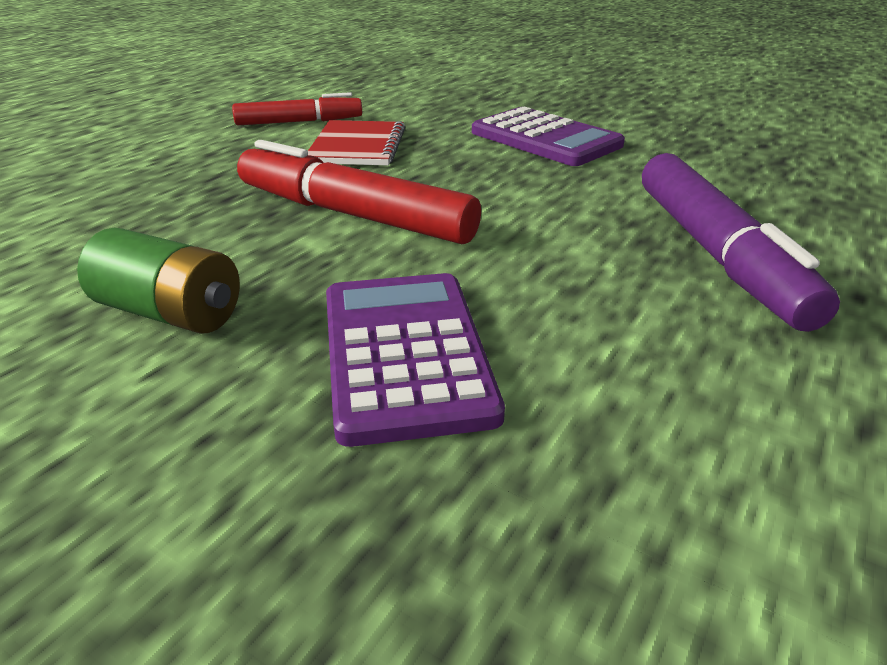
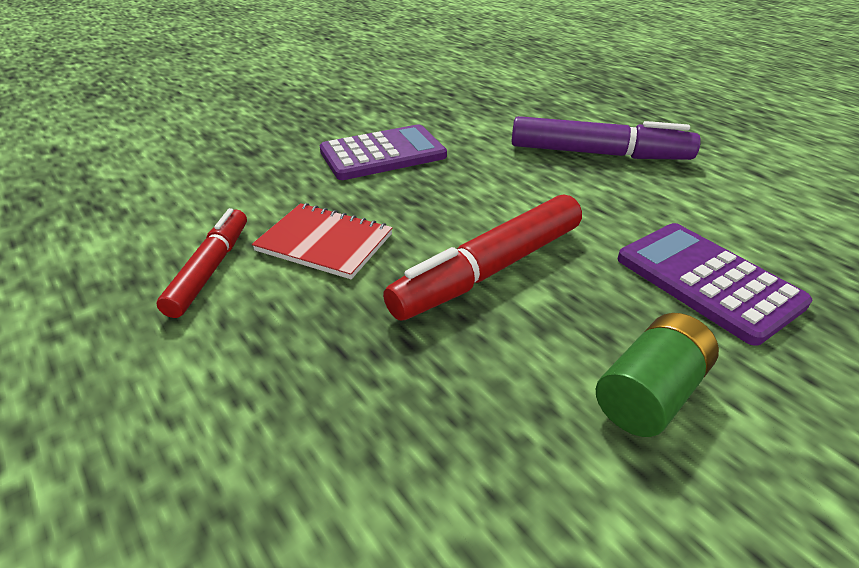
camera: 70 degrees left, 5 degrees up
(405, 353) = (707, 281): purple calculator -> purple calculator turned 45 degrees clockwise

